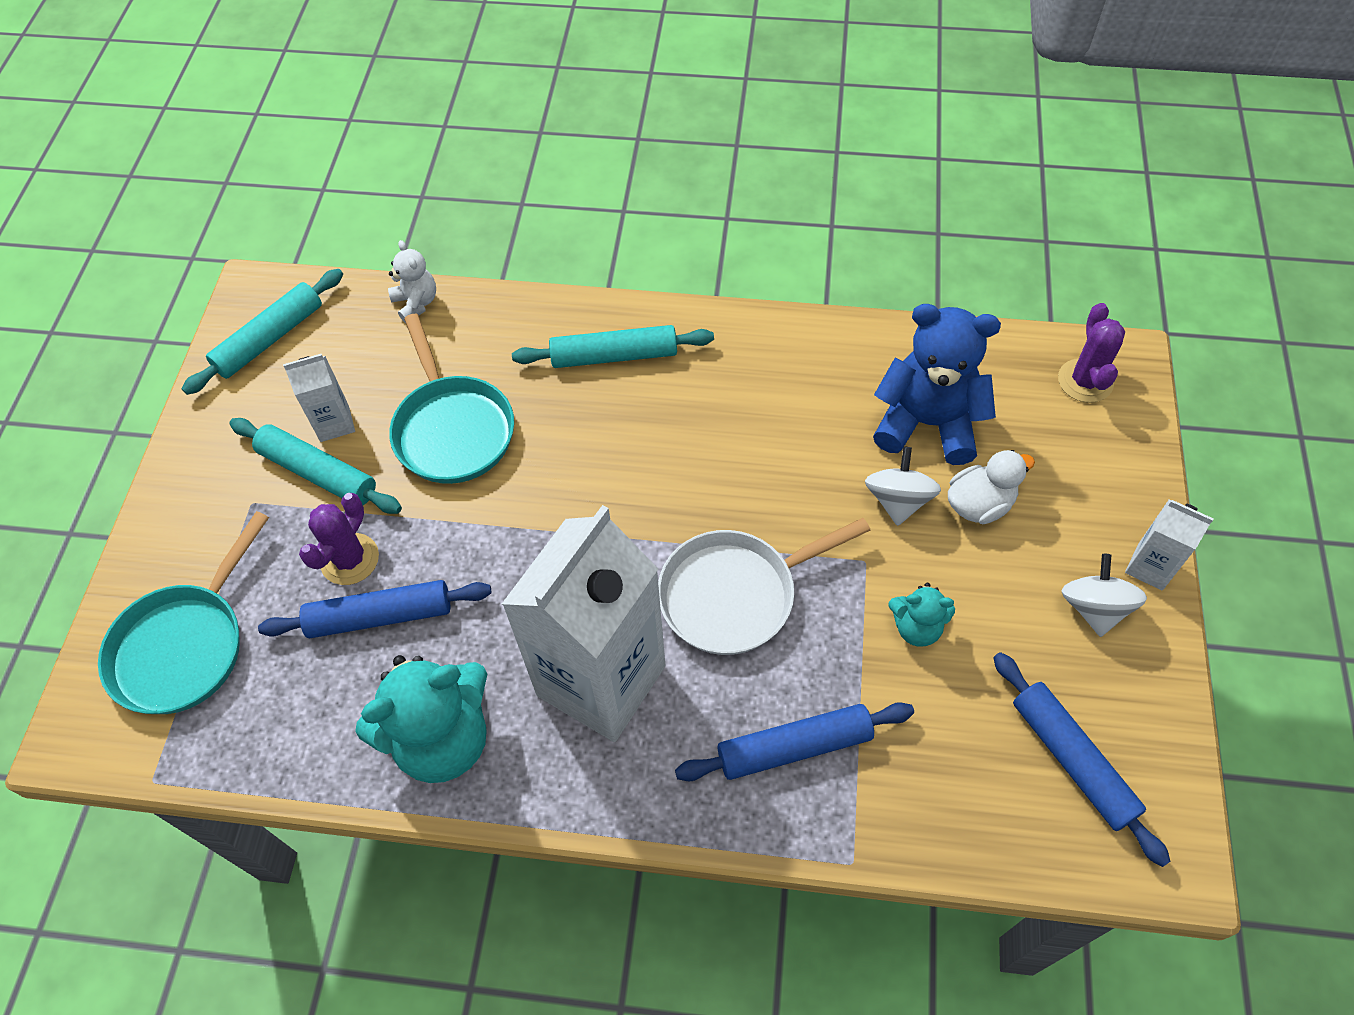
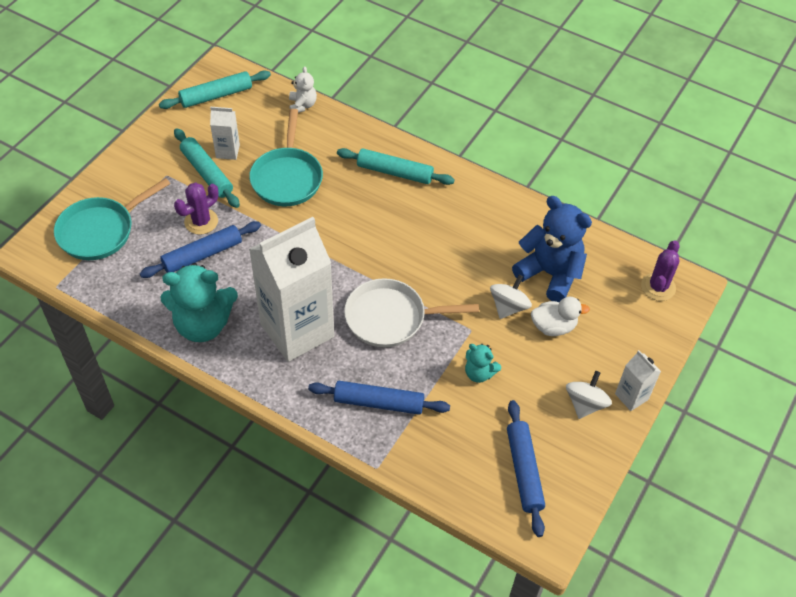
camera: 20 degrees right, 5 degrees down
(380, 616) = (202, 255): blue rolling pin -> blue rolling pin turned 45 degrees counterclockwise

